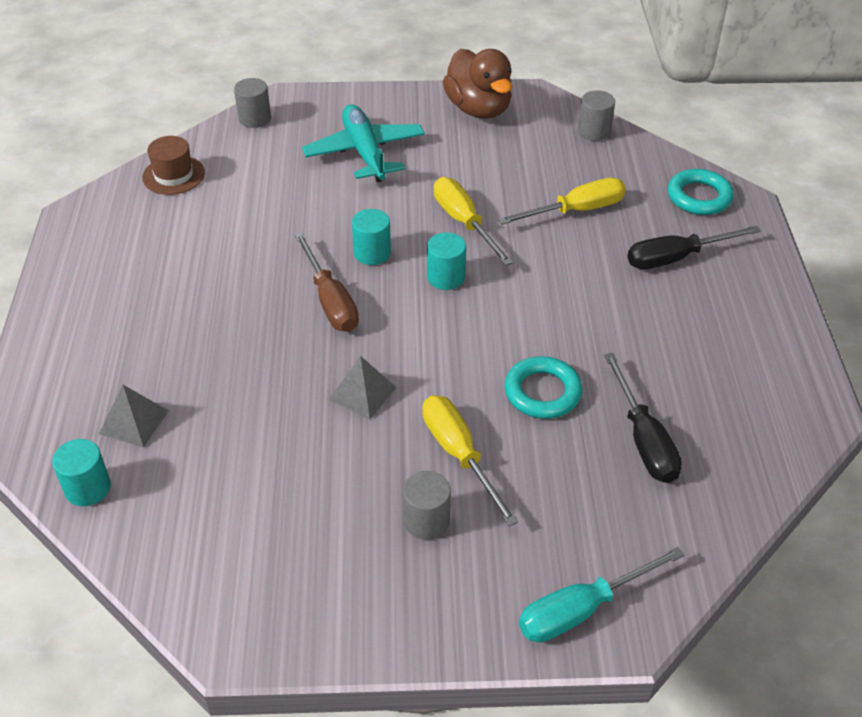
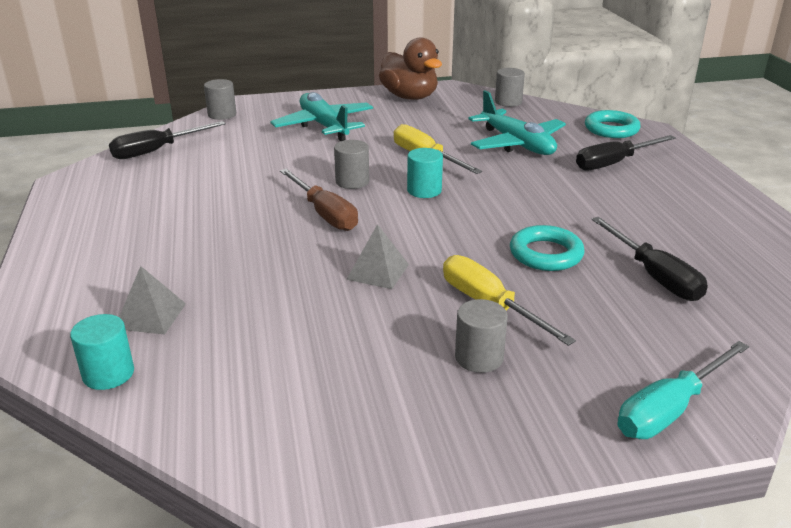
camera: 10 degrees left, 15 degrees down
(173, 175) = (156, 151): brown hat -> black screwdriver
(372, 253) = (352, 182): turquoise cylinder -> grey cylinder
(576, 211) = (517, 144): yellow screwdriver -> turquoise plane

